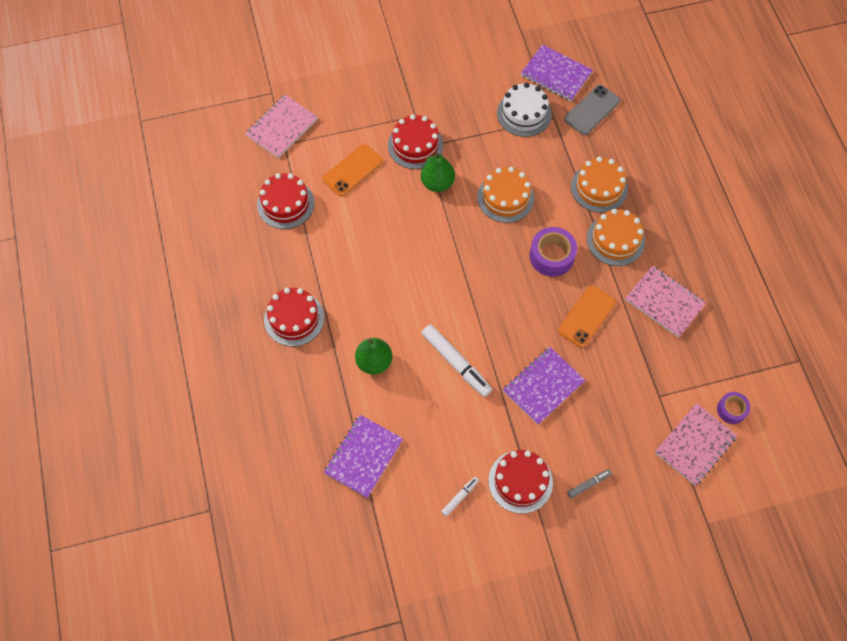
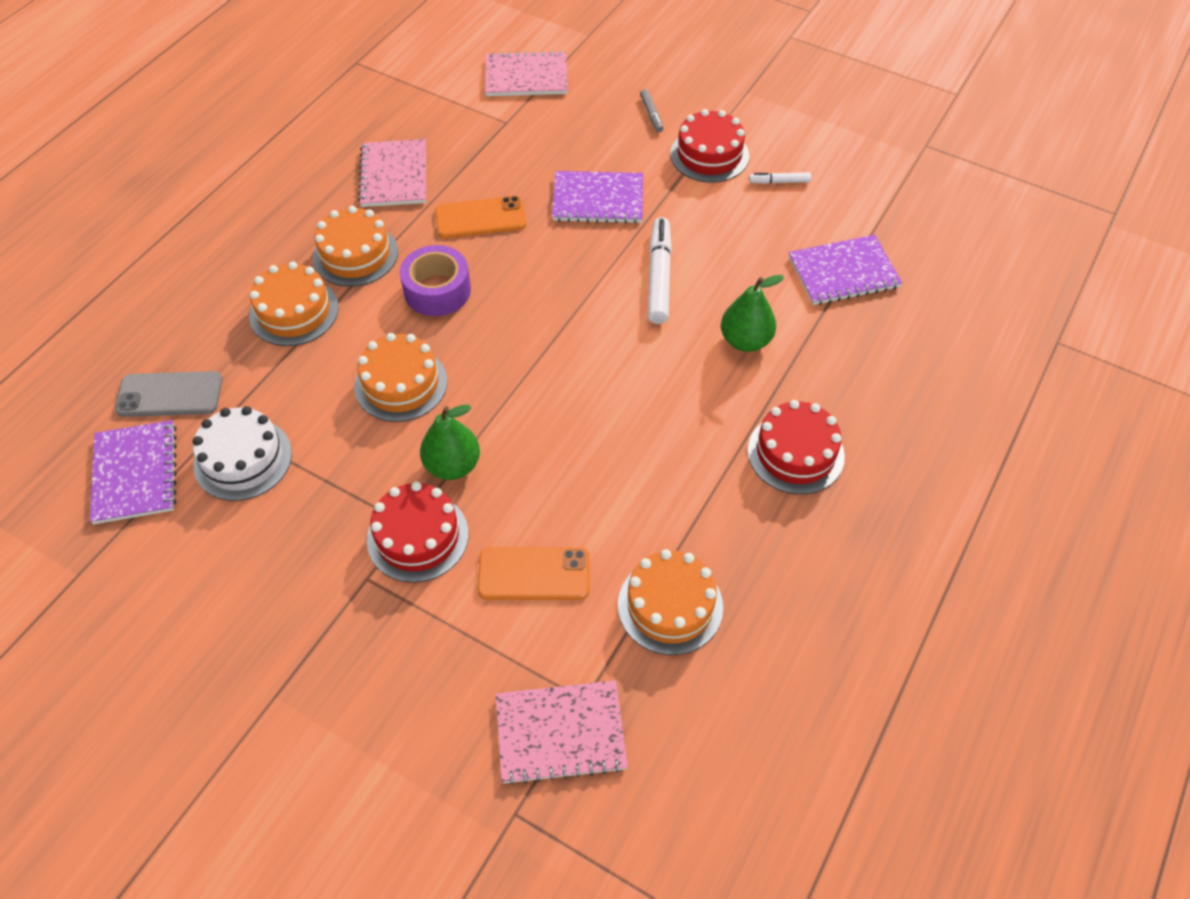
camera: 135 degrees left, 10 degrees down
(285, 204) = (670, 605): red cake -> orange cake
(588, 484) = (651, 114): grey marker -> grey marker turned 120 degrees counterclockwise
(731, 410) = (462, 74): purple tape -> none

